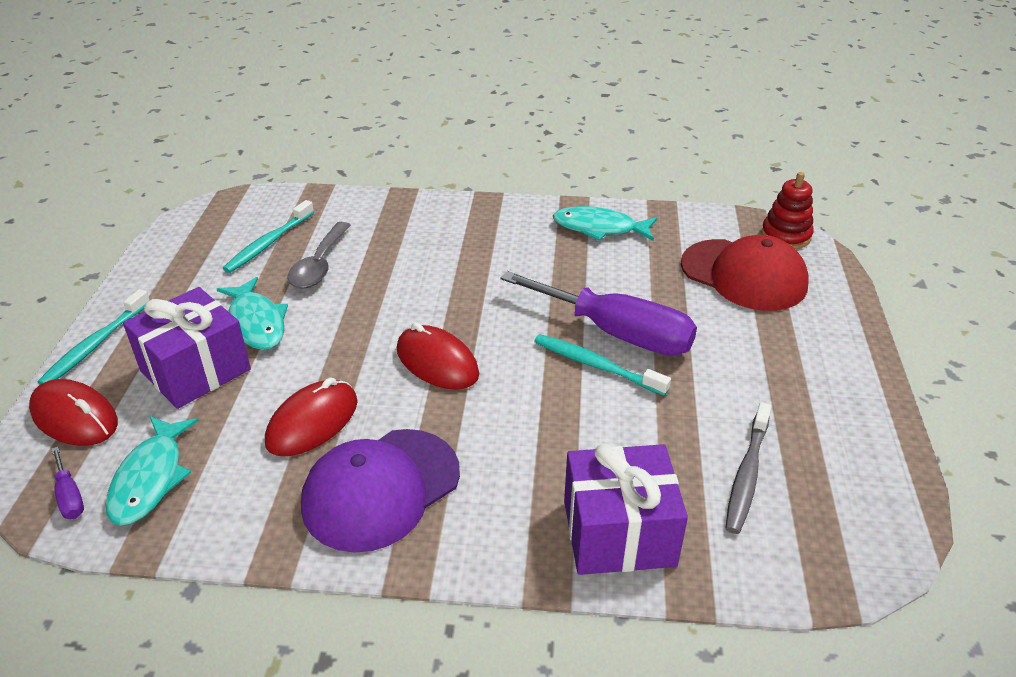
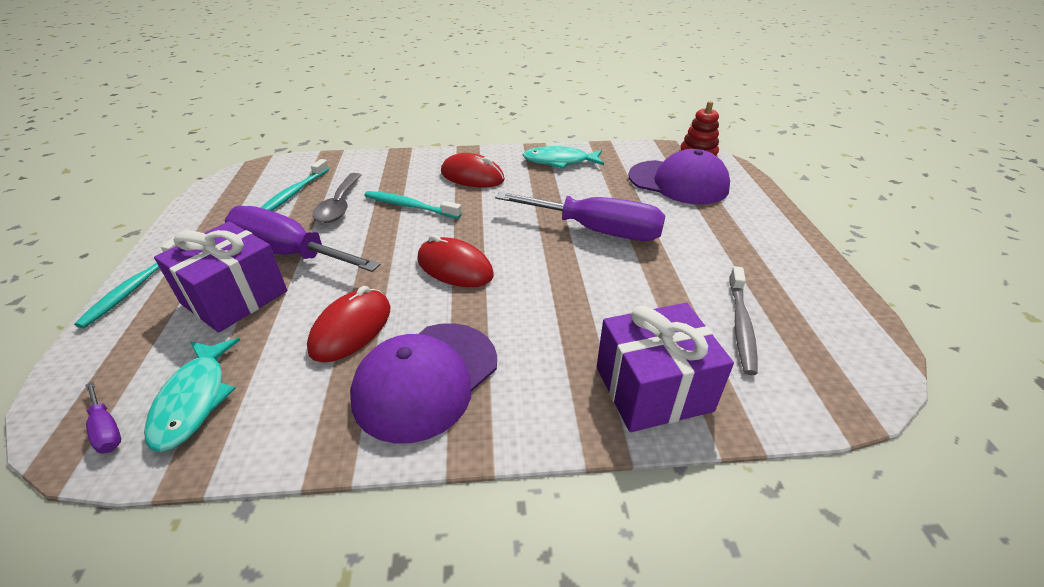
camera: 10 degrees left, 0 degrees up
(75, 417) = (114, 352): red mouse -> red mouse (472, 176)
(256, 322) = (289, 253): turquoise fish -> purple screwdriver
(596, 365) = (588, 256): turquoise toothbrush -> turquoise toothbrush (410, 206)
(744, 275) = (678, 182): red cap -> purple cap

